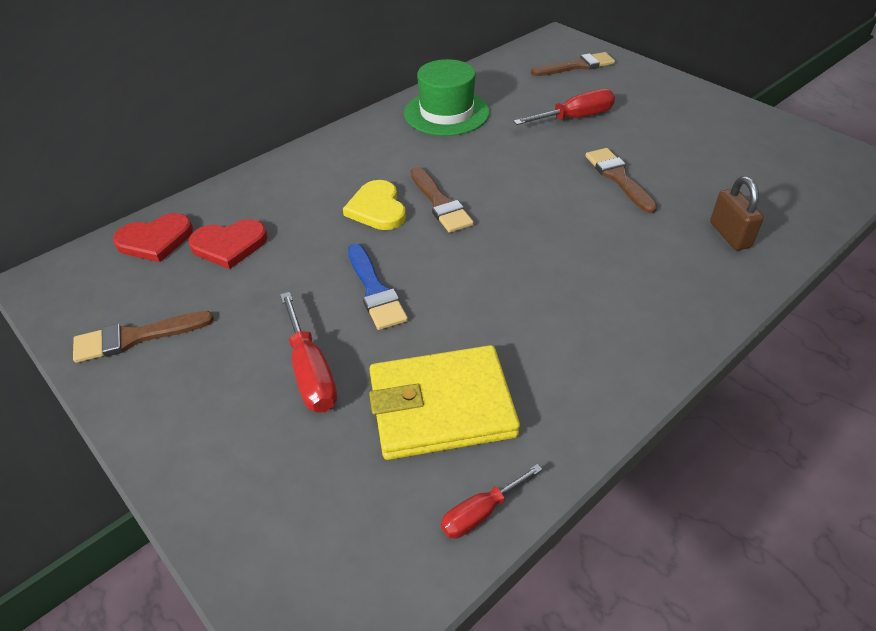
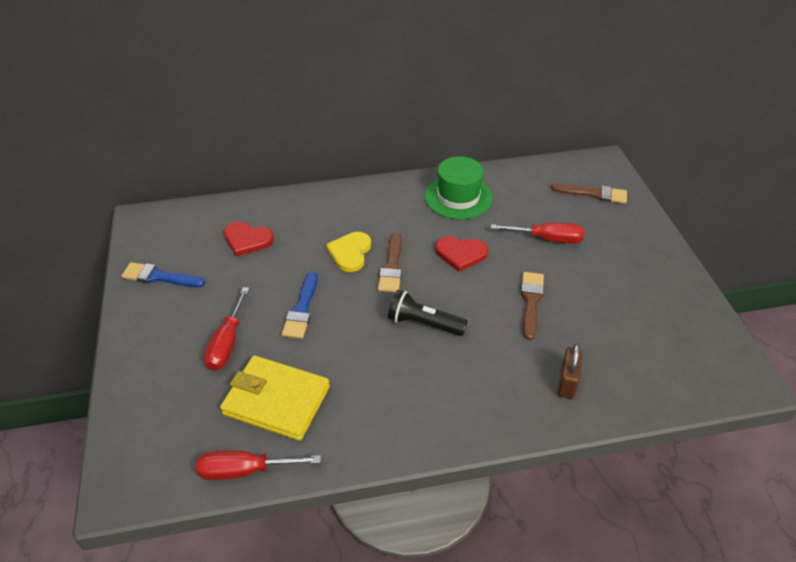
camera: 30 degrees right, 0 degrees up
(135, 337) = (159, 277): brown brush -> blue brush
(155, 240) = (212, 218): red heart -> red heart (461, 254)
(480, 512) = (244, 470): red screwdriver -> red screwdriver, size x1.60
(532, 244) = (423, 323): none -> black flashlight

